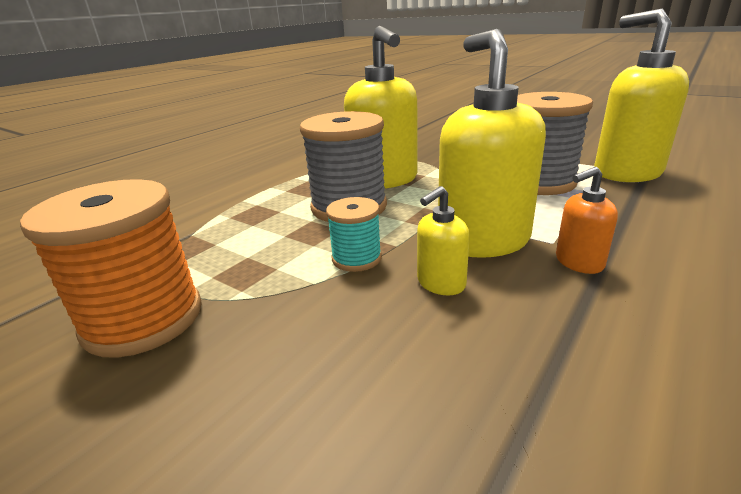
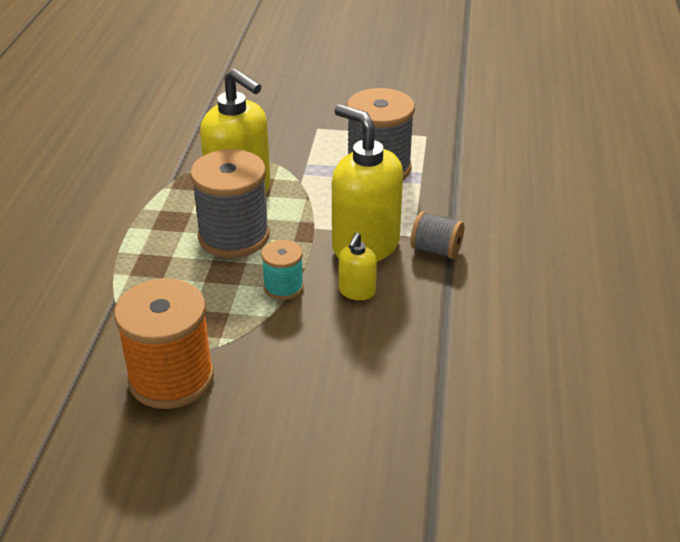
camera: 30 degrees left, 10 degrees up
(578, 262) = (436, 250): orange soap dispenser -> grey spool
(626, 172) = (444, 141): yellow soap dispenser -> none

